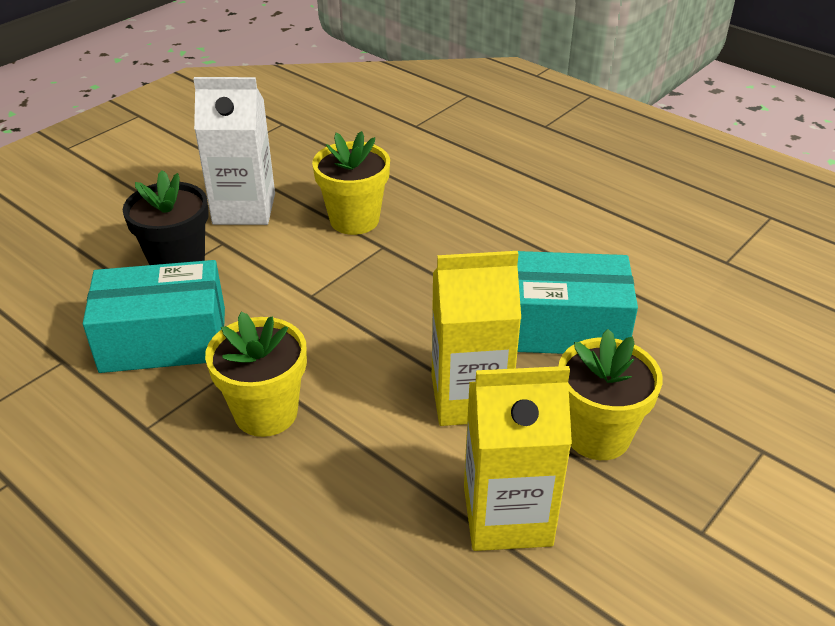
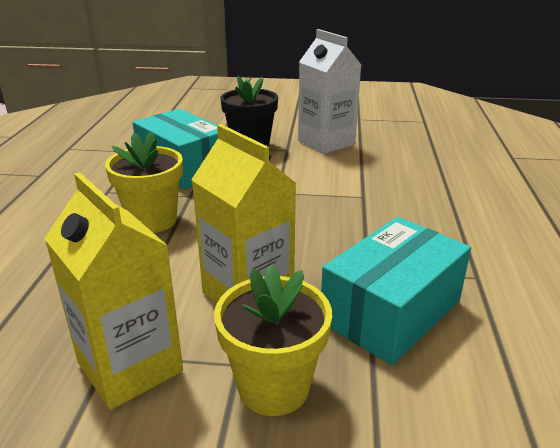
camera: 55 degrees right, 10 degrees down
(354, 220) = (373, 176): yellow flower pot -> none
(564, 327) = (391, 311): turquoise box -> turquoise box turned 75 degrees clockwise

